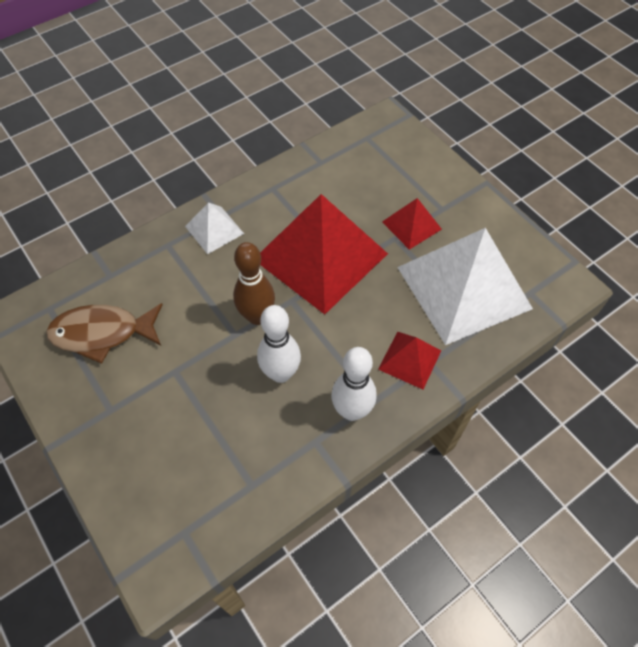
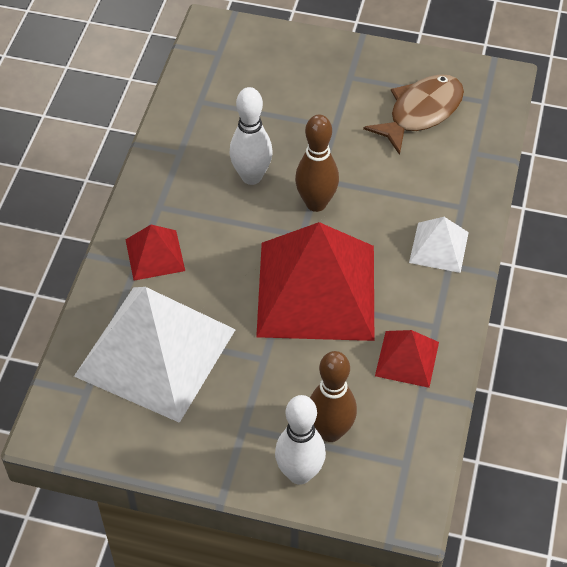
camera: 140 degrees right, 5 degrees down
(352, 411) = (170, 188): white bowling pin -> white bowling pin (299, 473)
(392, 175) = (330, 431): none -> brown bowling pin
(411, 225) = (259, 384): red pyramid -> red pyramid (407, 359)

